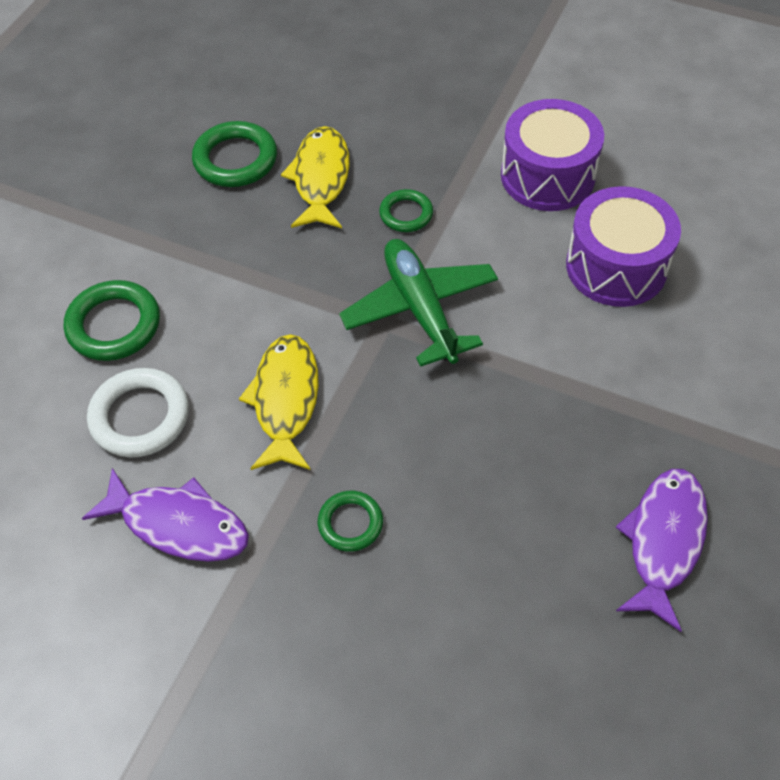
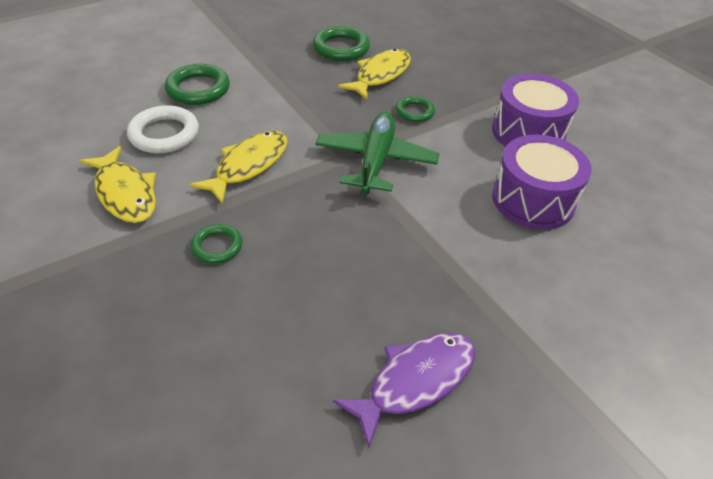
camera: 30 degrees right, 10 degrees down
(178, 524) = (125, 193): purple fish -> yellow fish

